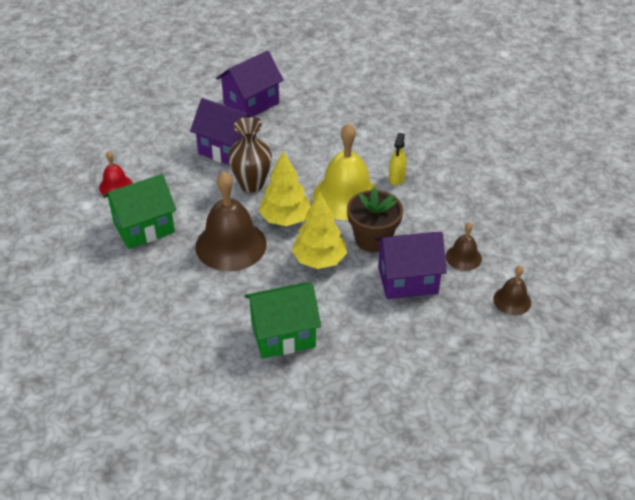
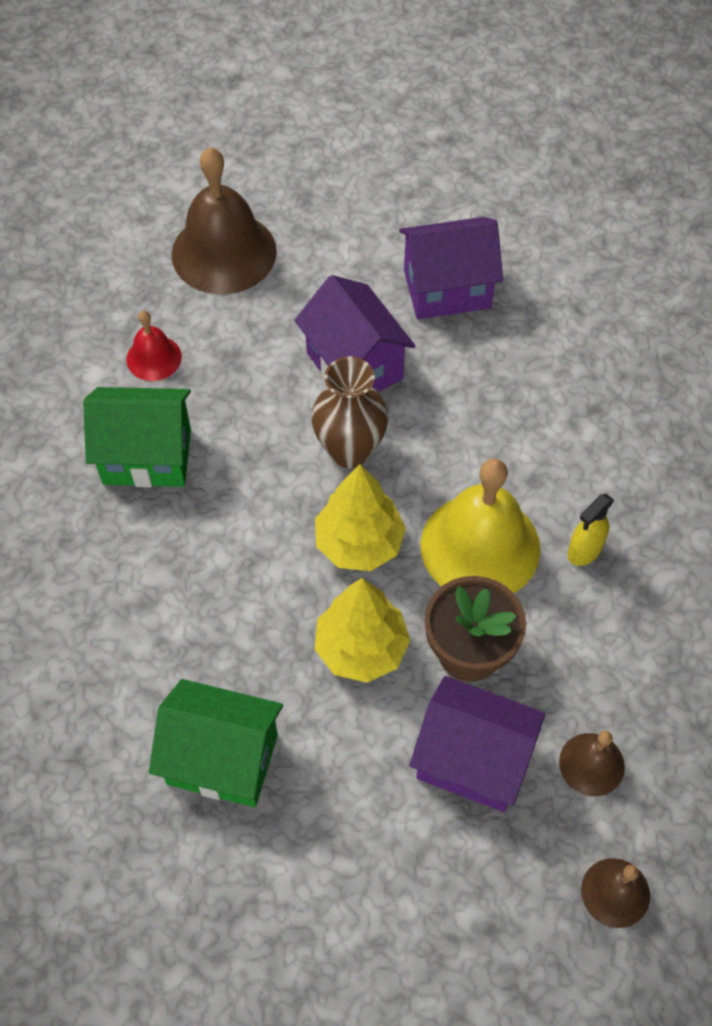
camera: 30 degrees right, 15 degrees up
(231, 245) = (249, 551): brown bell -> brown bell (224, 252)

